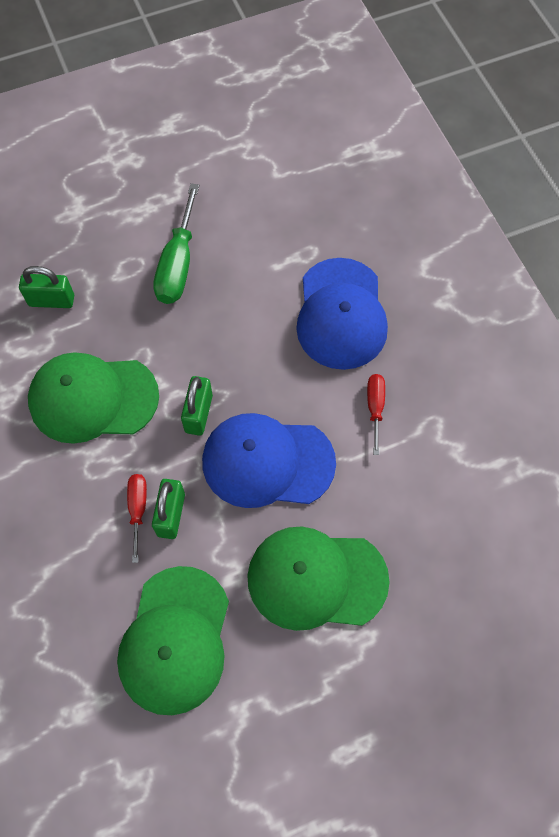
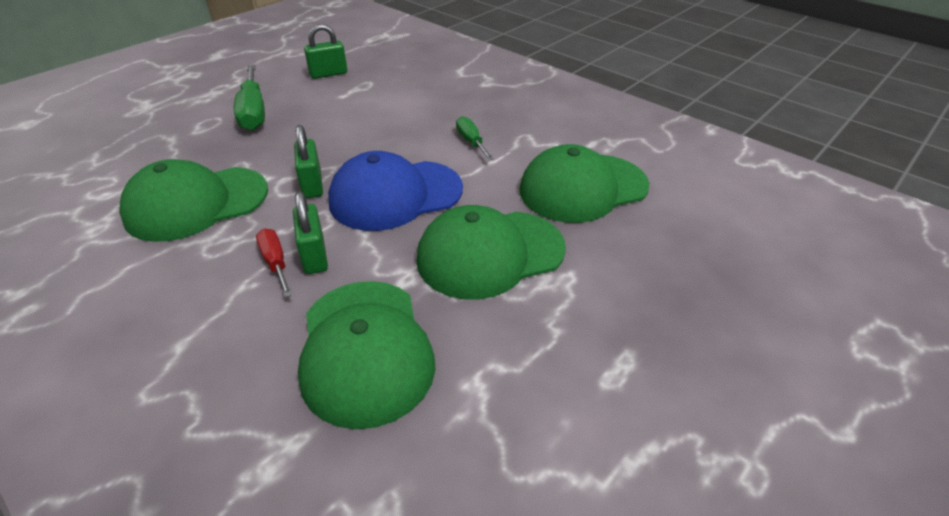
camera: 25 degrees left, 25 degrees down
(51, 300) = (132, 157): green padlock -> green padlock (328, 74)
(341, 314) = (410, 105): blue cap -> none
(375, 408) = (471, 142): red screwdriver -> green screwdriver
(448, 528) = (582, 188): none -> green cap

